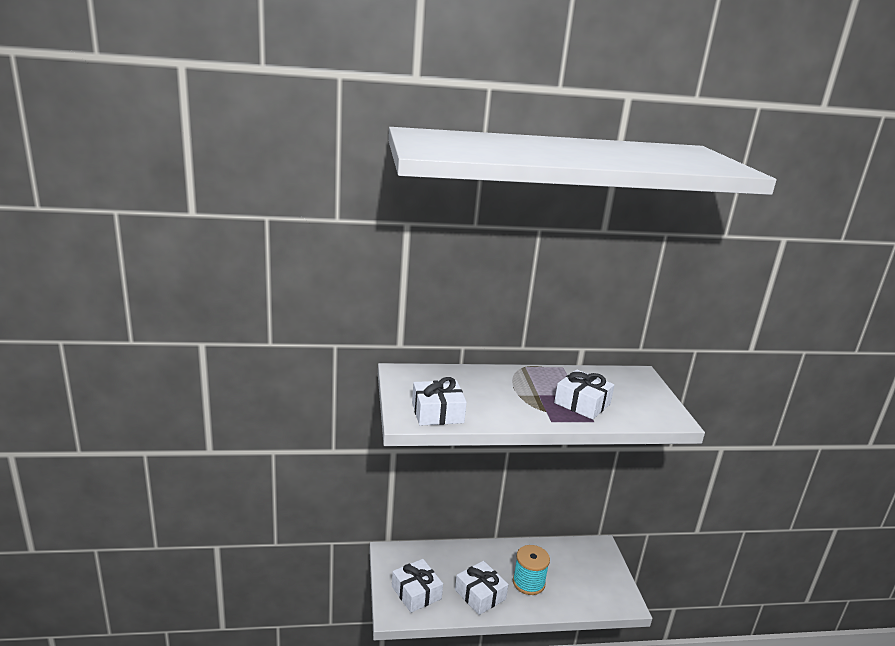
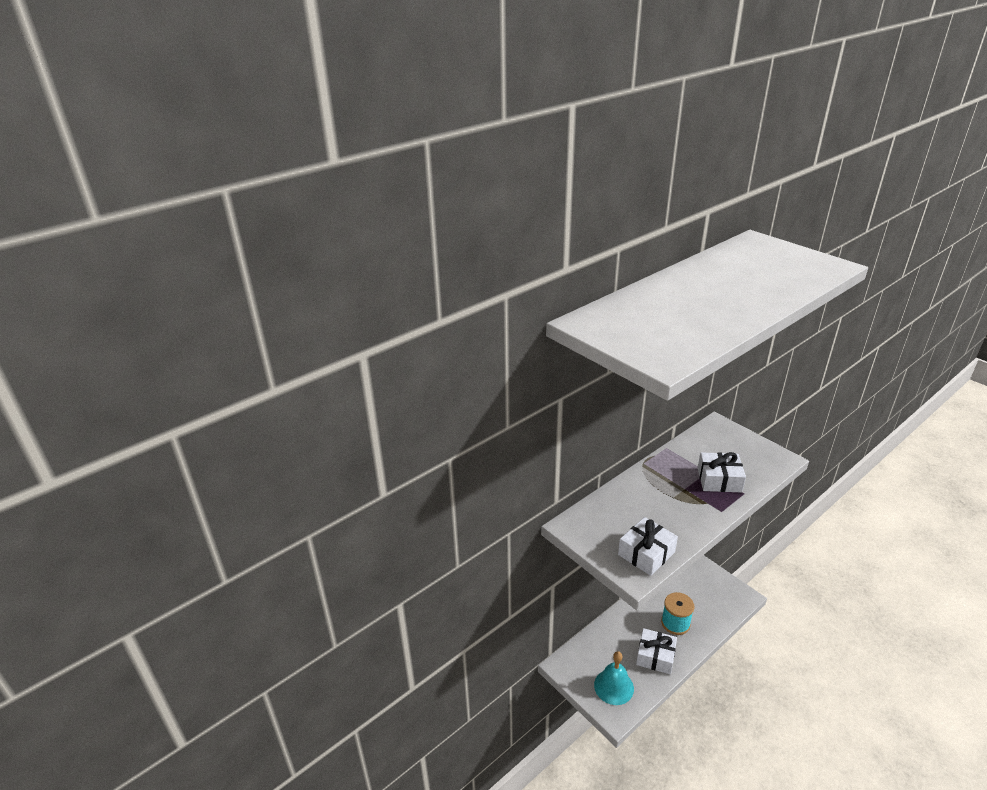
camera: 30 degrees left, 10 degrees up
(416, 592) = (613, 686): white gift -> turquoise bell

